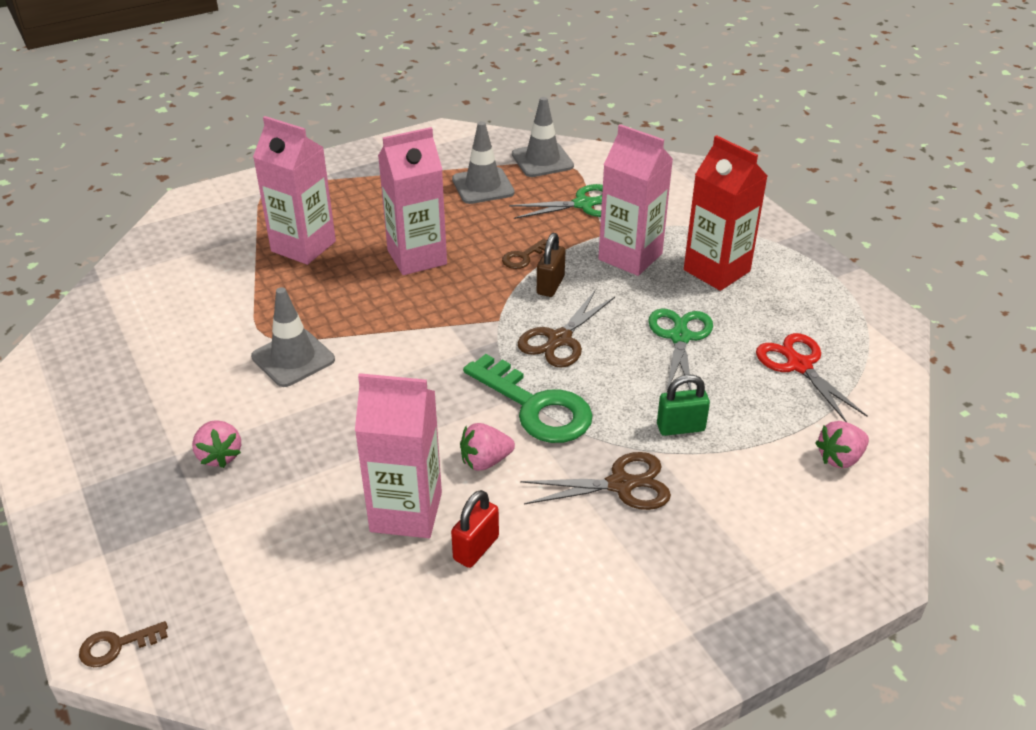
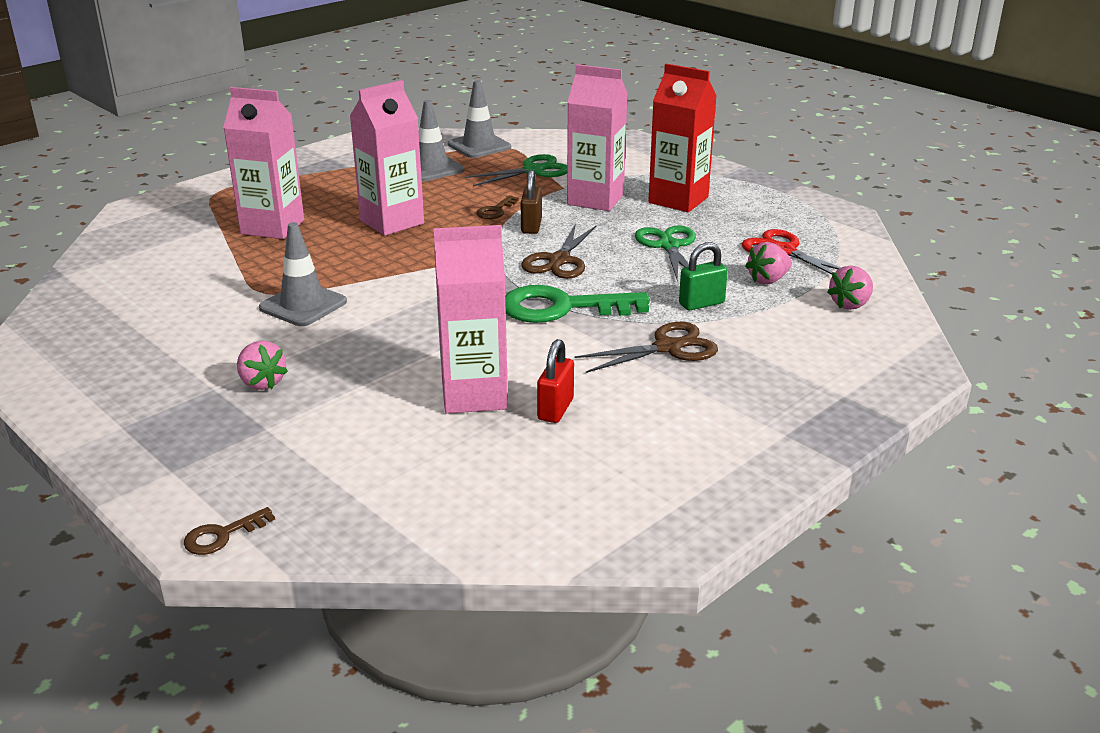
camera: 15 degrees left, 10 degrees down
(485, 461) = (532, 350): pink strawberry -> pink strawberry (768, 280)
(536, 407) = (561, 307): green key -> green key turned 150 degrees clockwise

